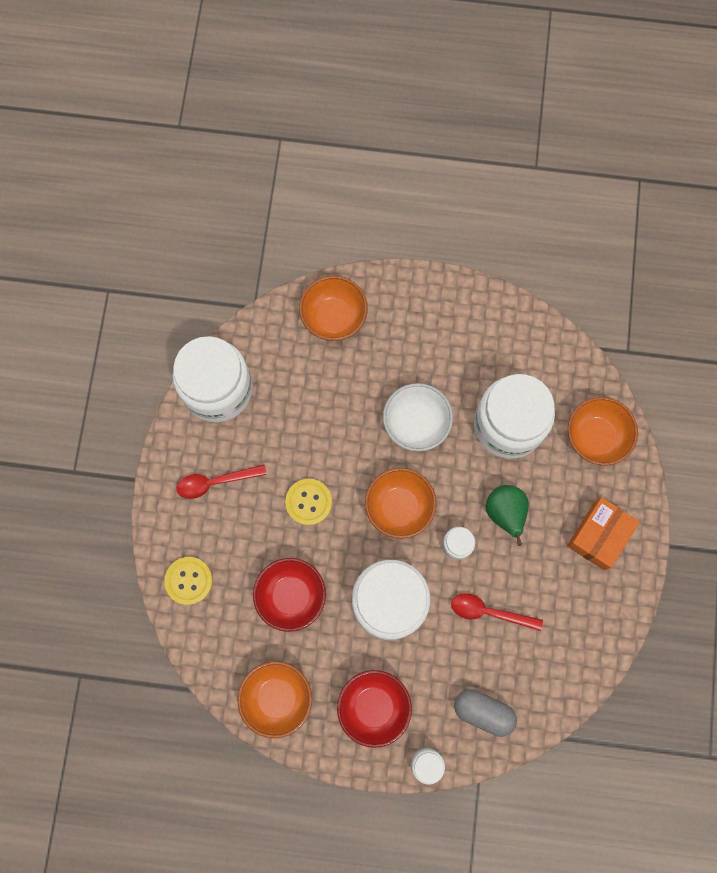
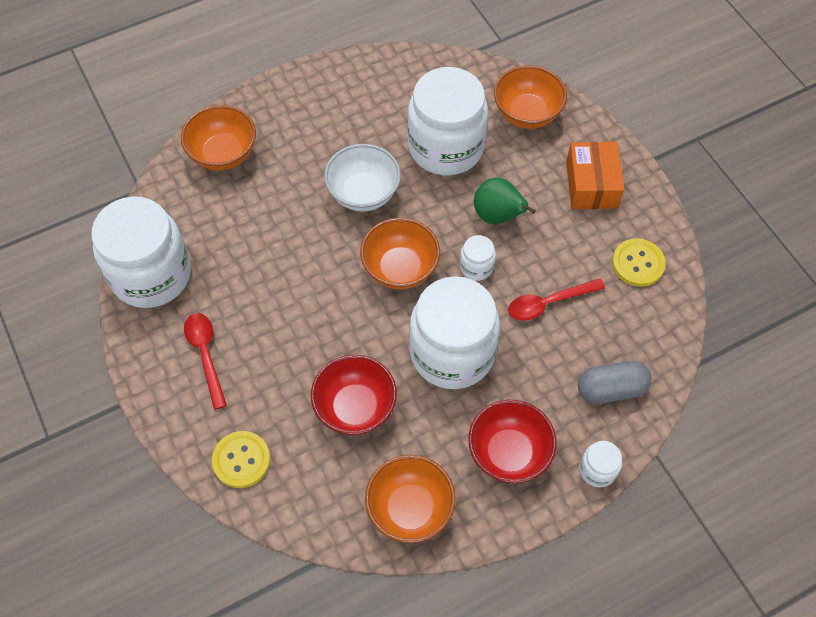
camera: 35 degrees left, 15 degrees down
(215, 482) = (206, 355): red spoon -> red spoon turned 120 degrees clockwise
(308, 502) = (311, 316): yellow button -> yellow button (638, 263)

